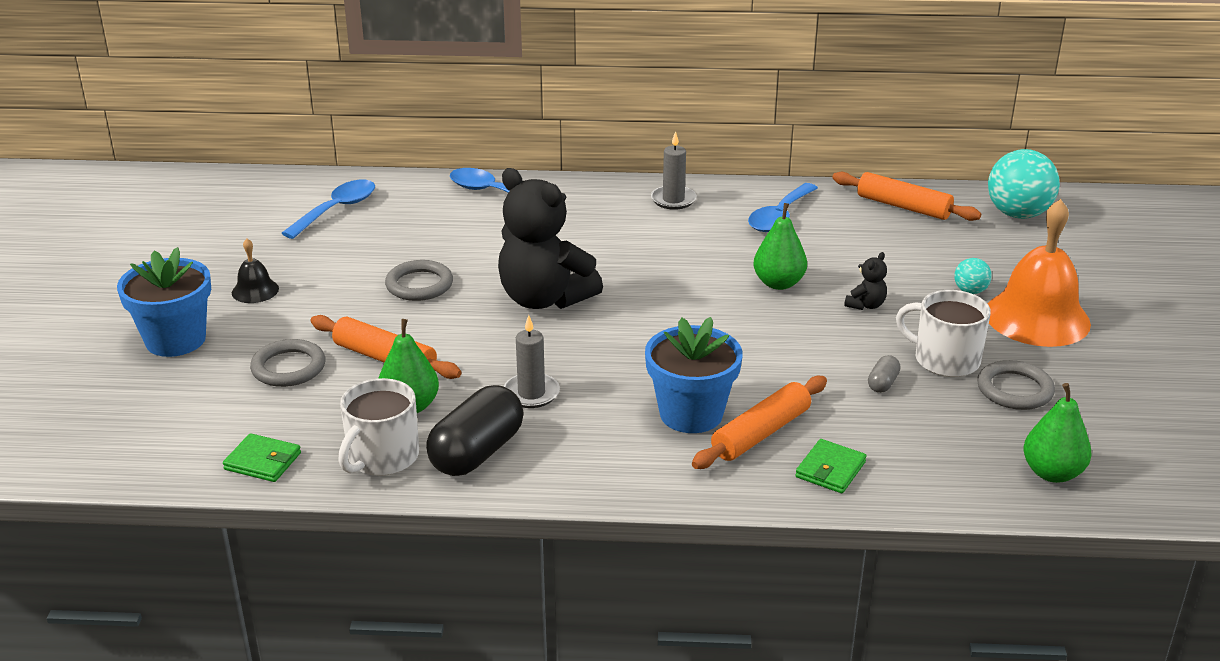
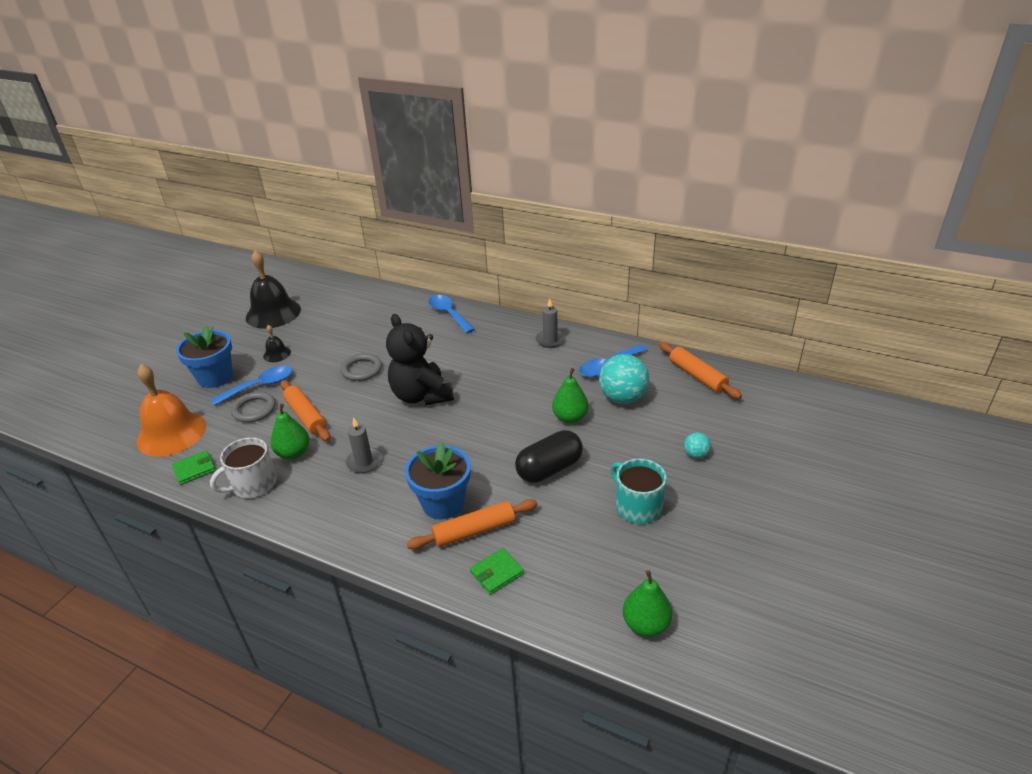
camera: 25 degrees right, 5 degrees up
(193, 238) = (273, 313): none -> black bell
(263, 461) = (194, 469): green wallet -> green wallet turned 75 degrees counterclockwise
(337, 210) = (357, 309): blue spoon -> blue spoon (260, 386)
(477, 453) = (303, 496): black capsule -> black capsule (549, 469)
(865, 305) = (615, 448): black teddy bear -> none
(883, 383) = (581, 514): grey capsule -> none
(944, 359) = (637, 506): white mug -> turquoise mug
(1014, 390) = (669, 545): grey ring -> none
(1018, 214) = (776, 399): turquoise ball -> turquoise ball (622, 398)
(1037, 317) = (729, 489): orange bell -> orange bell (171, 433)

